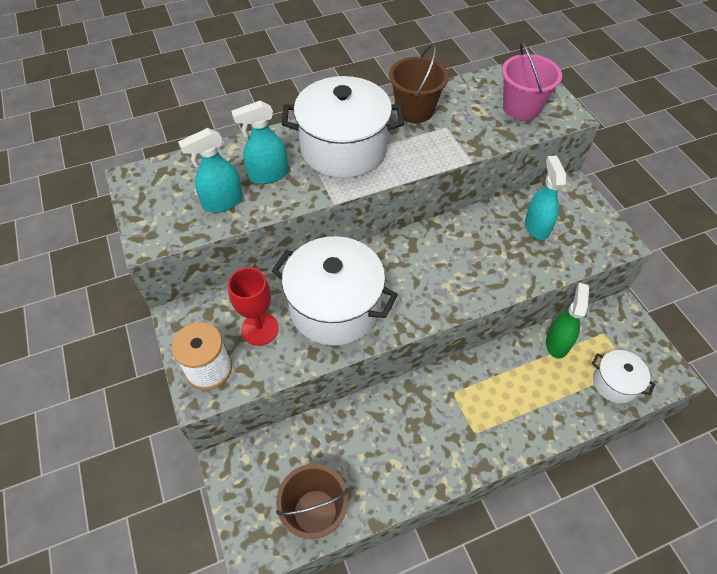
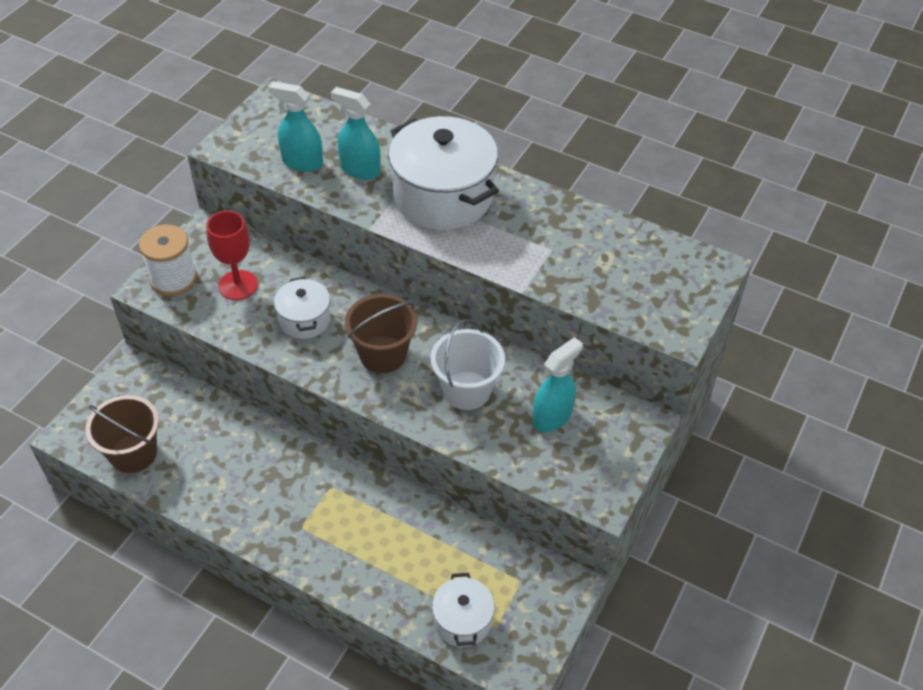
camera: 50 degrees right, 5 degrees down
(335, 307) = (304, 320): white pot -> white pot, size x0.52
(415, 110) = (550, 215): brown bucket -> brown bucket (383, 354)
(480, 255) = (466, 390): none -> white bucket
(521, 107) = (647, 291): pink bucket -> none
(557, 342) = (468, 544): green spray bottle -> none

